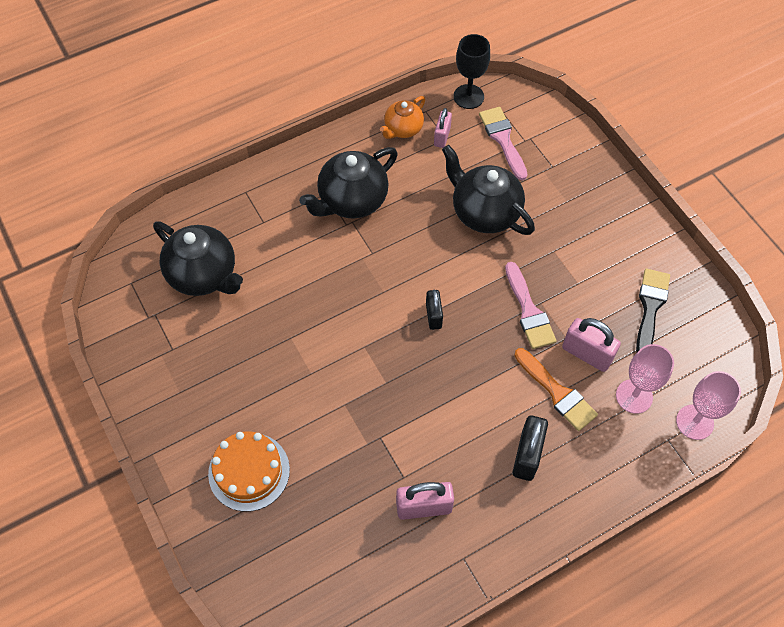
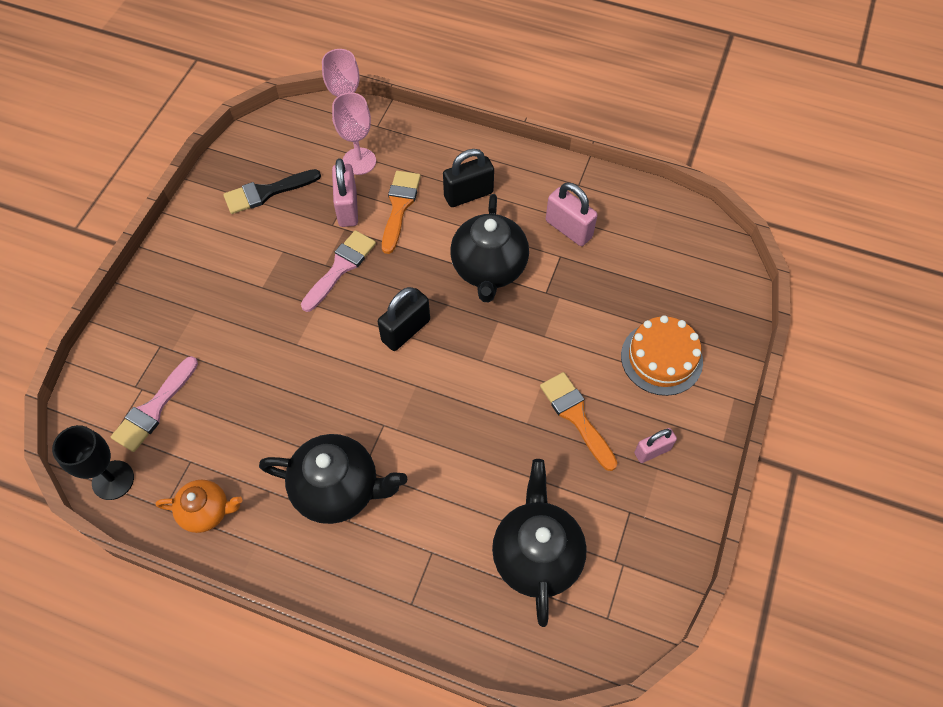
camera: 130 degrees left, 0 degrees up
(264, 372) = (576, 416): none -> orange brush
(433, 316) = (406, 331): black padlock -> black padlock, size x1.54
(442, 137) = (190, 466): pink padlock -> pink padlock (652, 451)
(484, 212) = (261, 365): black teapot -> black teapot (489, 269)

